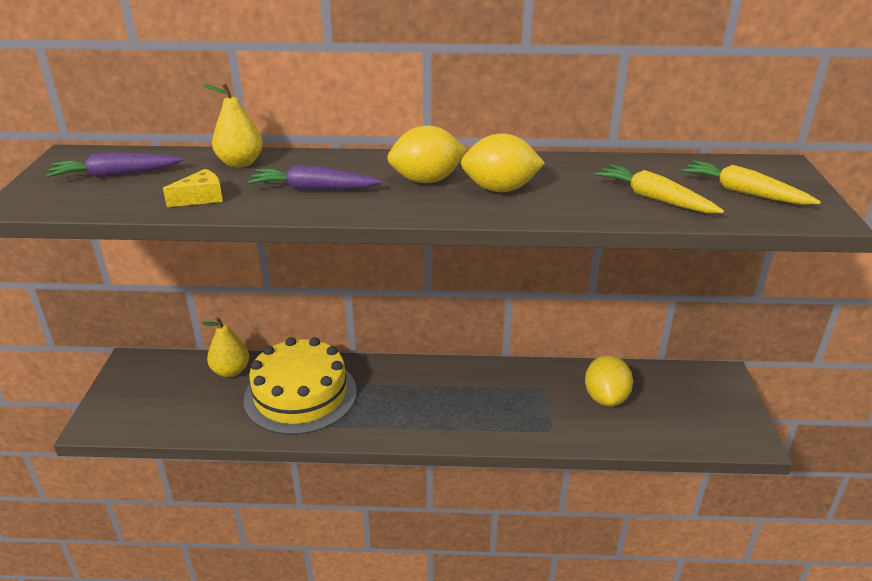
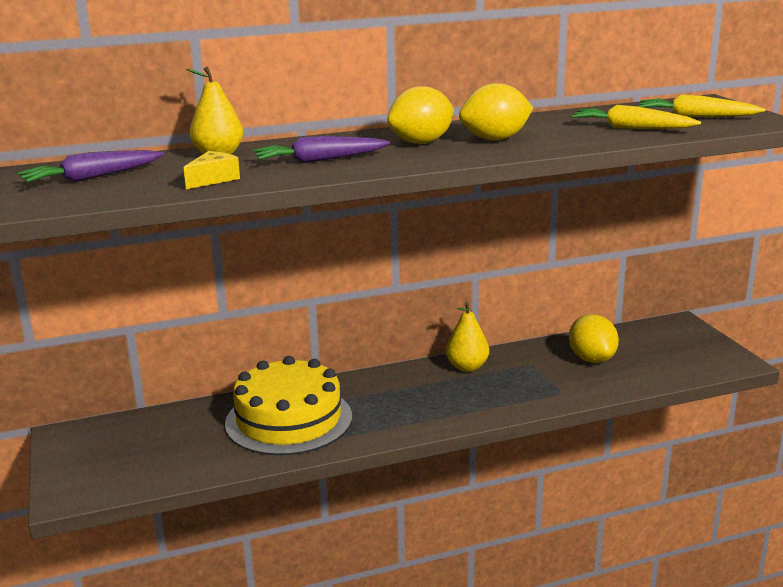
camera: 20 degrees left, 10 degrees down
(231, 371) = (193, 417): yellow pear -> yellow pear (467, 367)

